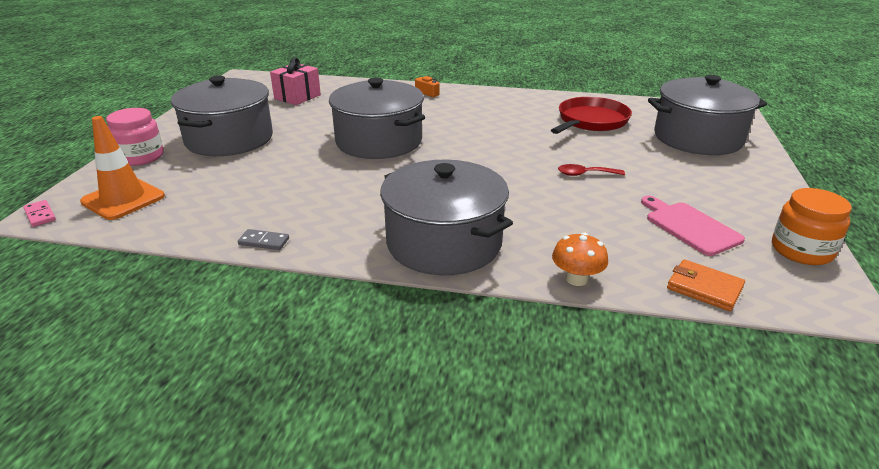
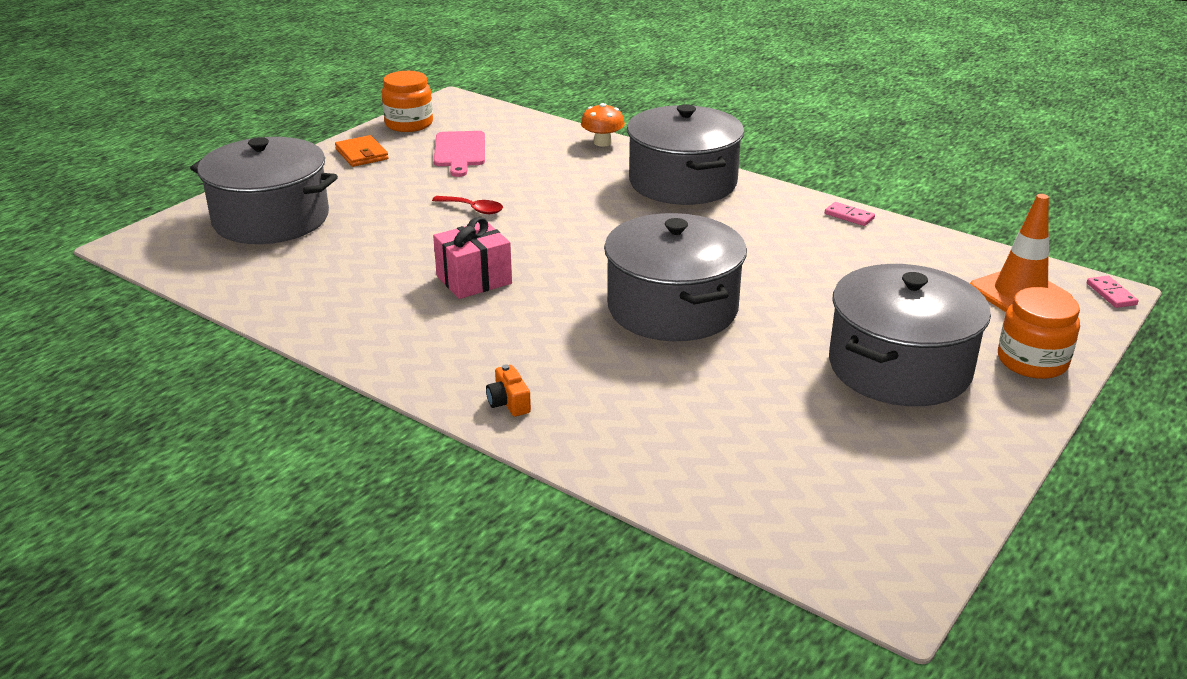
camera: 155 degrees left, 0 degrees up
(140, 157) = (1032, 361): pink jar -> orange jar
(264, 241) = (849, 216): grey domino -> pink domino
(297, 97) = (767, 459): pink gift -> pink gift (474, 280)
(591, 121) = (345, 273): red pan -> none
(704, 288) = (520, 122): orange wallet -> orange wallet (362, 154)

